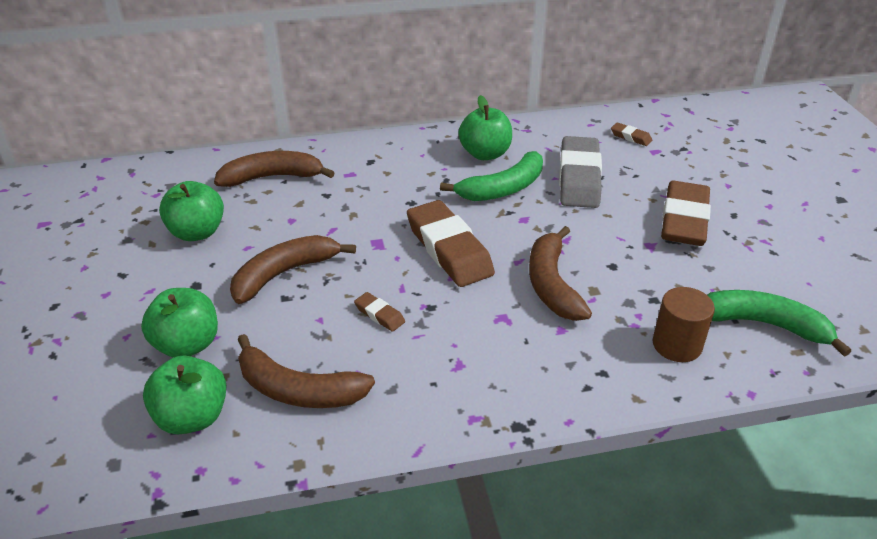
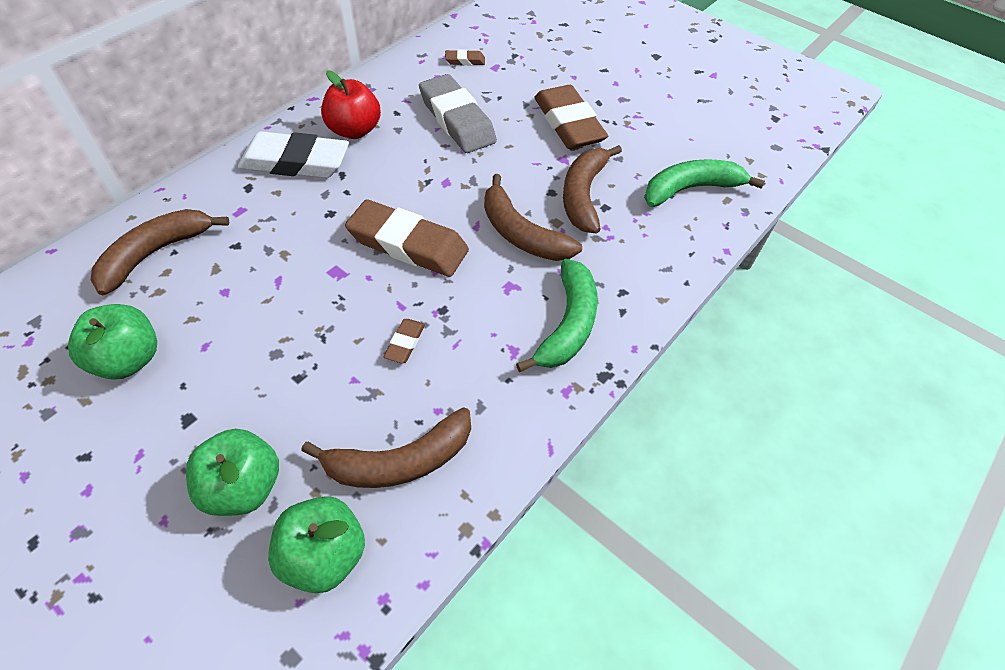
camera: 40 degrees left, 15 degrees up
(284, 274) = (273, 353): brown banana -> brown banana (583, 195)
(379, 315) = (405, 343): brown eraser -> brown eraser turned 75 degrees counterclockwise
(419, 158) = (295, 162): none -> white eraser
(485, 154) = (354, 130): green apple -> red apple
(503, 188) = (402, 159): green banana -> green banana (568, 324)
(677, 345) = (651, 238): brown cylinder -> none

